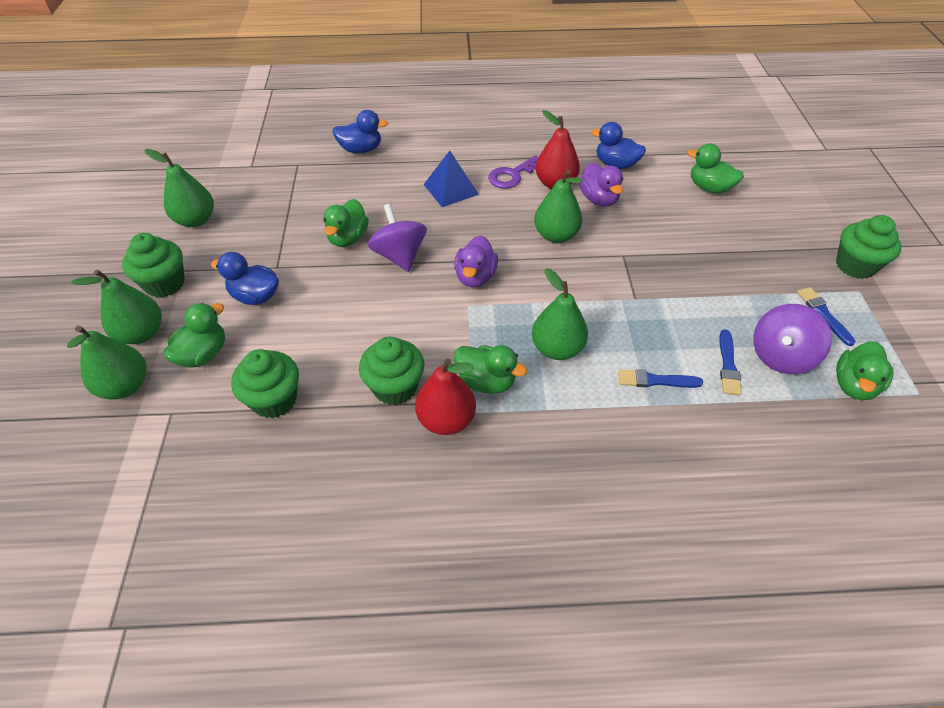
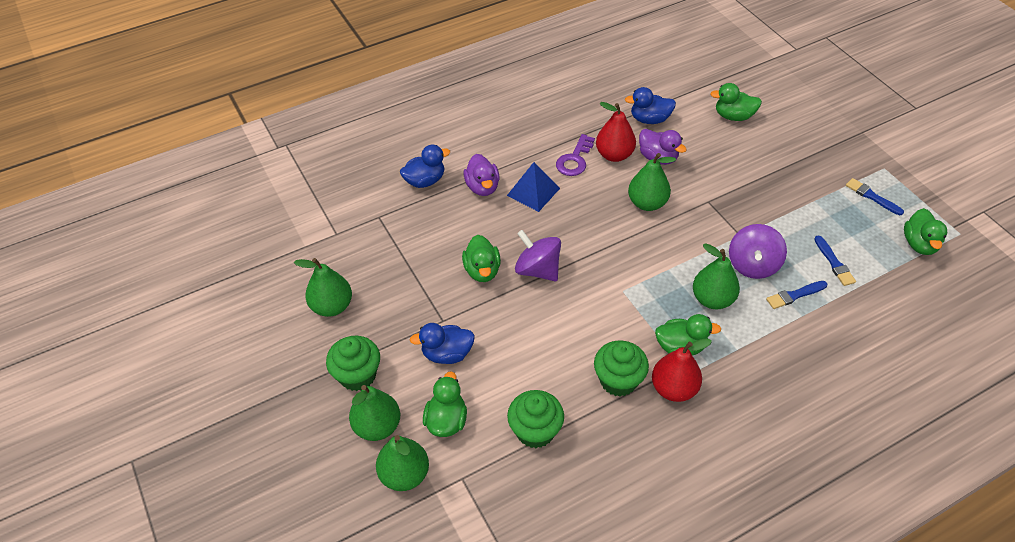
camera: 25 degrees left, 0 degrees up
(475, 277) = (611, 264): purple duck -> purple duck (482, 187)
(780, 356) = (863, 241): purple spinning top -> purple spinning top (753, 265)
(855, 265) = (871, 148): green cupcake -> none

